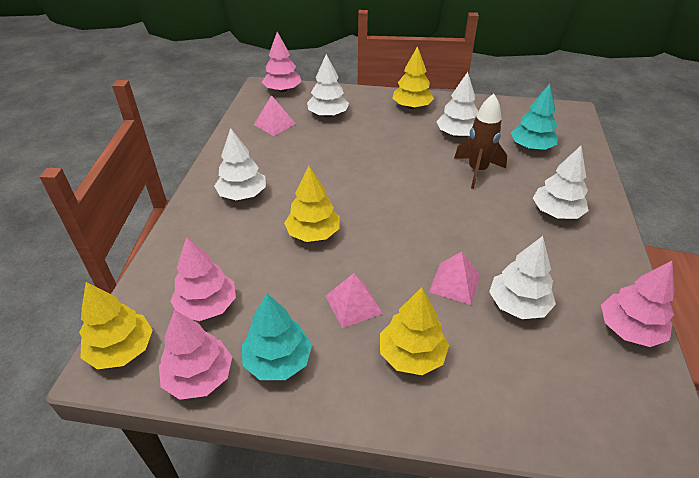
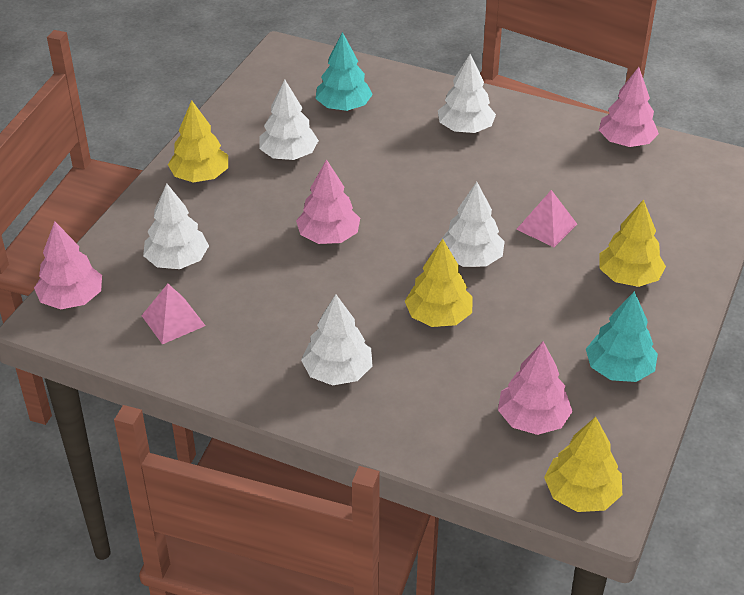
camera: 75 degrees left, 0 degrees up
(199, 377) = (628, 430): pink tree -> pink tree (328, 236)
(353, 304) = (558, 303): pink pyramid -> none
(477, 171) = (371, 160): brown rocket -> none
(518, 305) = (584, 194): white tree -> white tree (471, 259)

